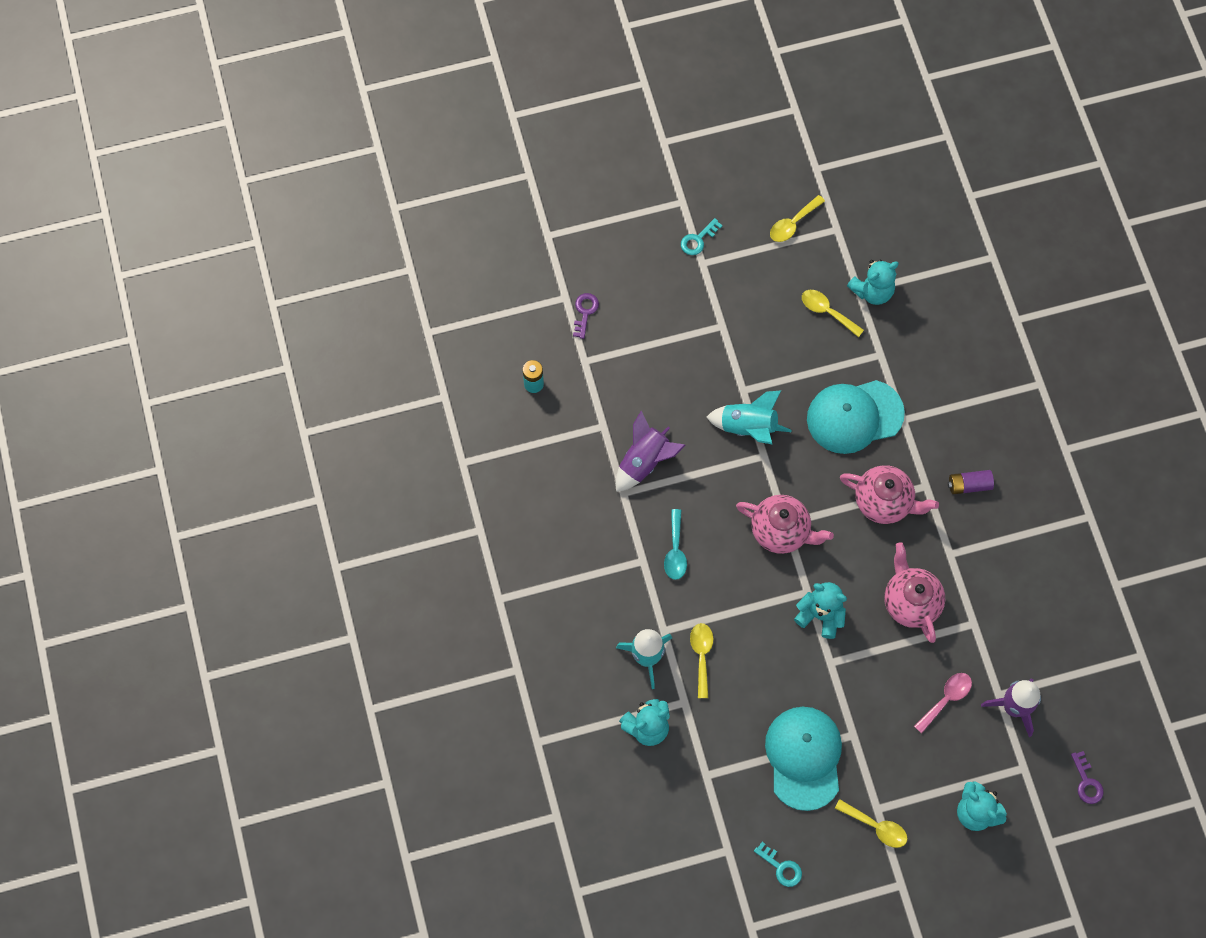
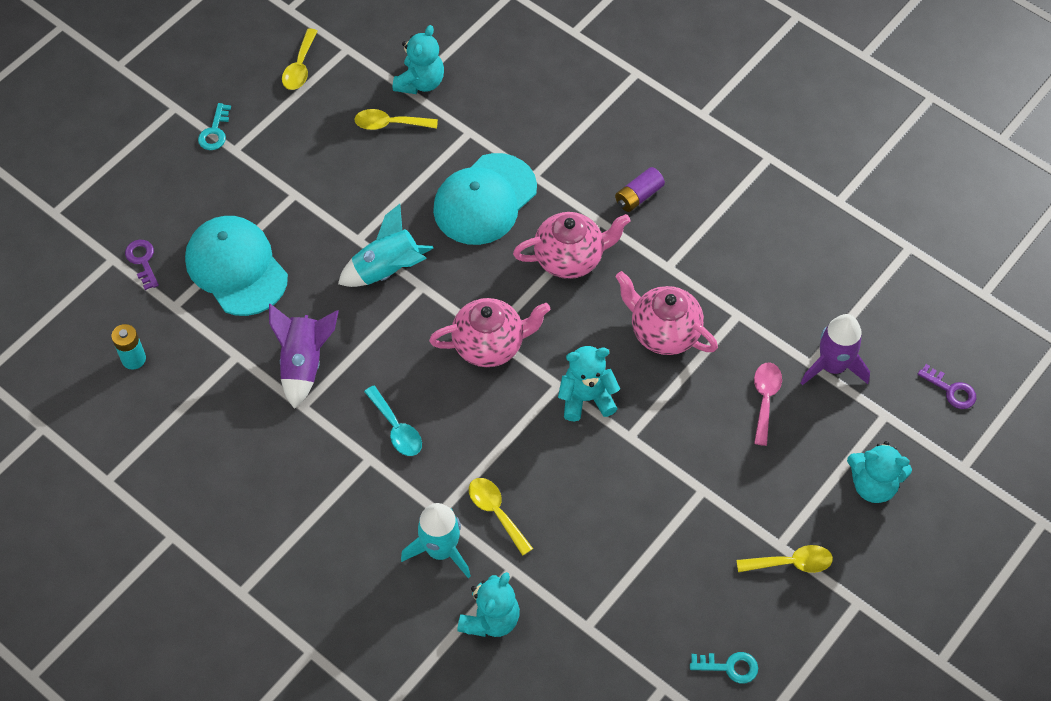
camera: 35 degrees left, 10 degrees down
(804, 757) = (671, 543): turquoise cap -> turquoise cap (236, 268)

